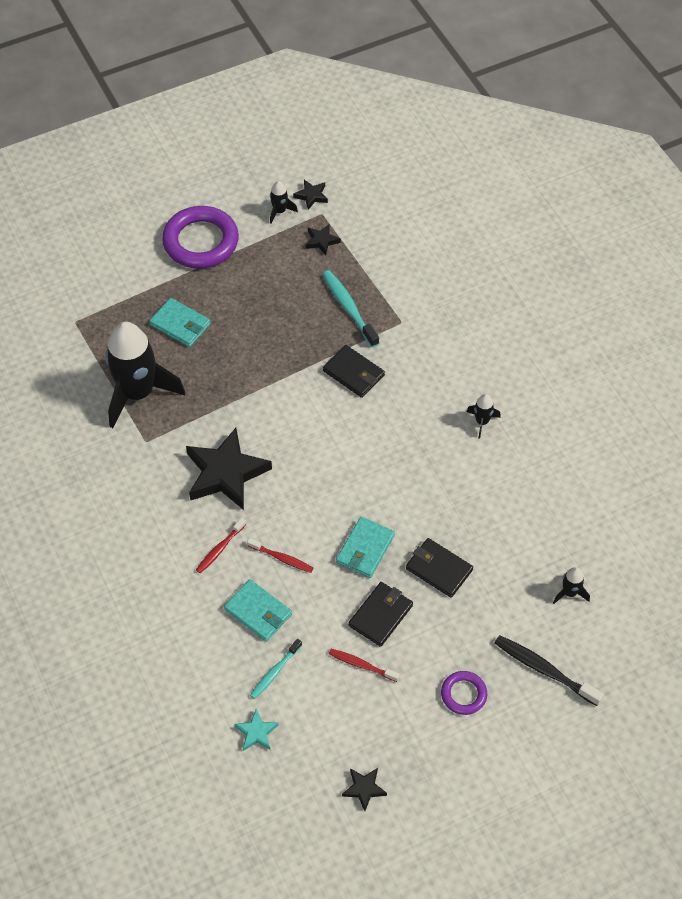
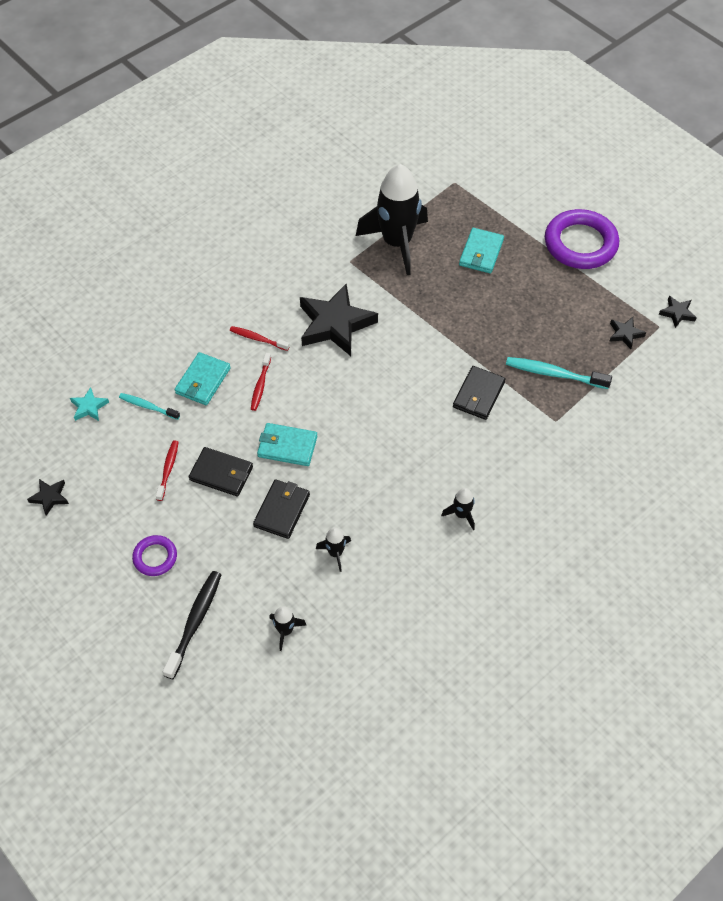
camera: 75 degrees right, 0 degrees up
(279, 211) = (645, 293): black rocket -> black rocket (335, 553)
(349, 308) = (554, 374): turquoise toothbrush -> turquoise toothbrush turned 120 degrees counterclockwise

